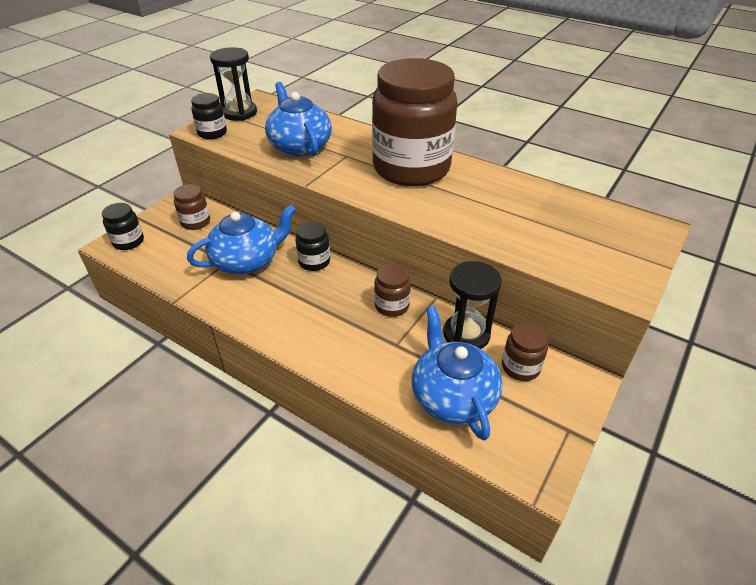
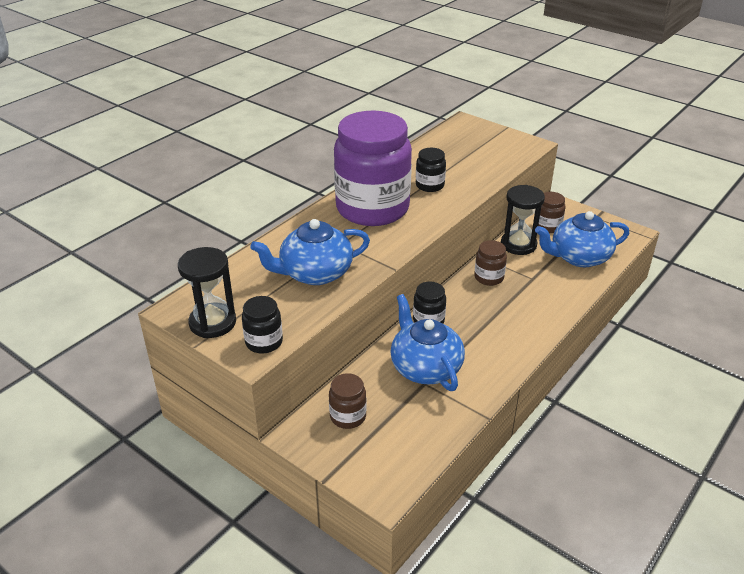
camera: 85 degrees left, 5 degrees down
(128, 242) = (381, 476): black jar -> black jar (430, 185)
(411, 168) = (372, 208): brown jar -> purple jar

